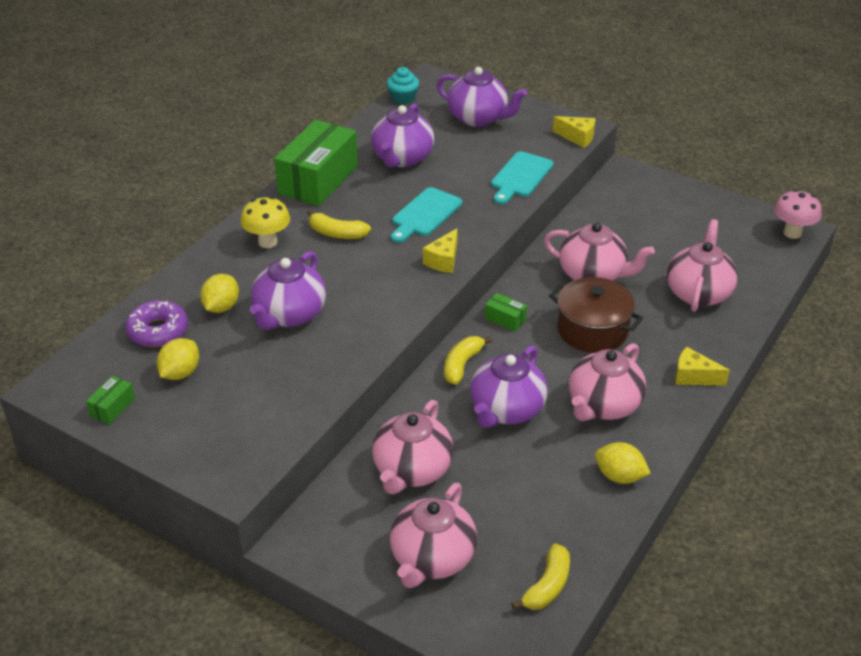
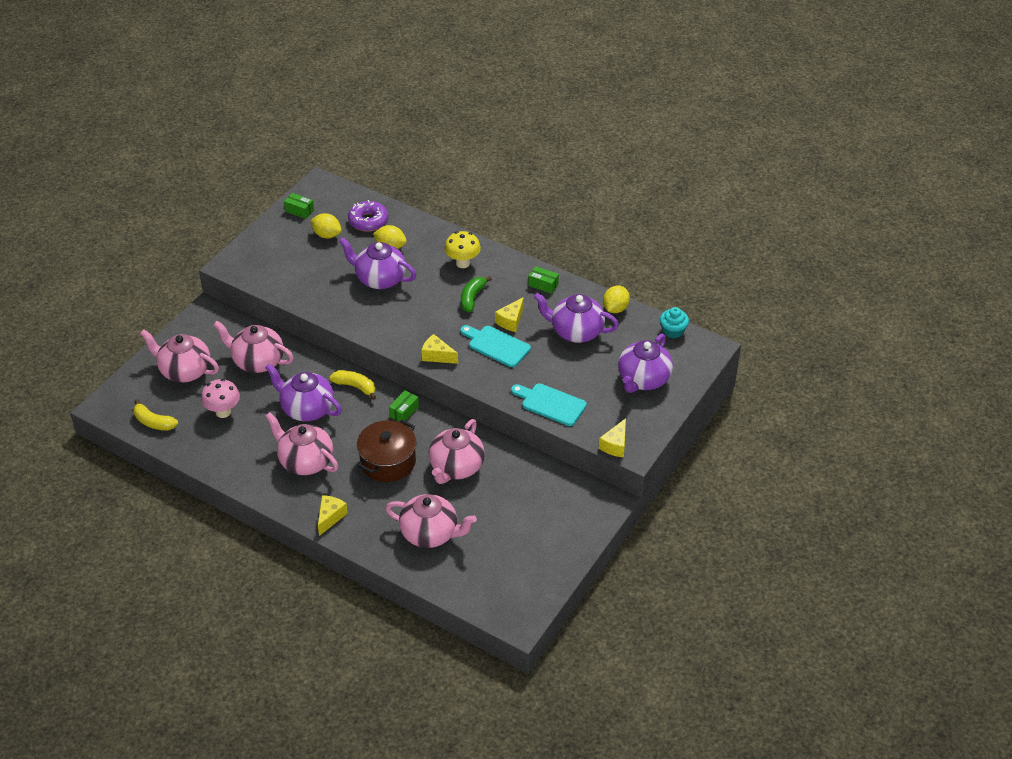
camera: 90 degrees right, 5 degrees up
(318, 180) = (543, 285): green box -> green box, size x0.42
(337, 233) = (472, 298): yellow banana -> green banana
(381, 204) = (511, 321): none -> yellow cheese
(619, 476) = (236, 464): yellow lemon -> yellow lemon (615, 308)
(792, 233) = (514, 615): pink mushroom -> pink mushroom (223, 412)

